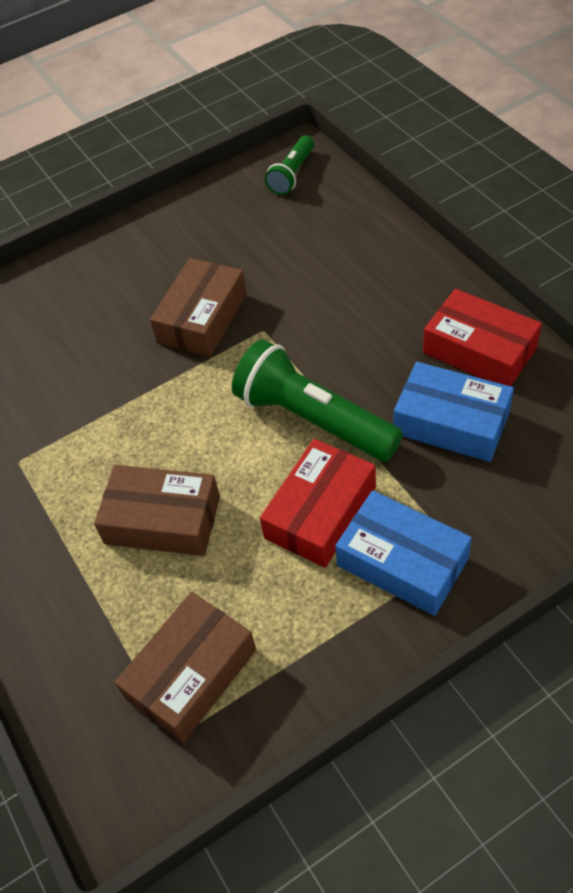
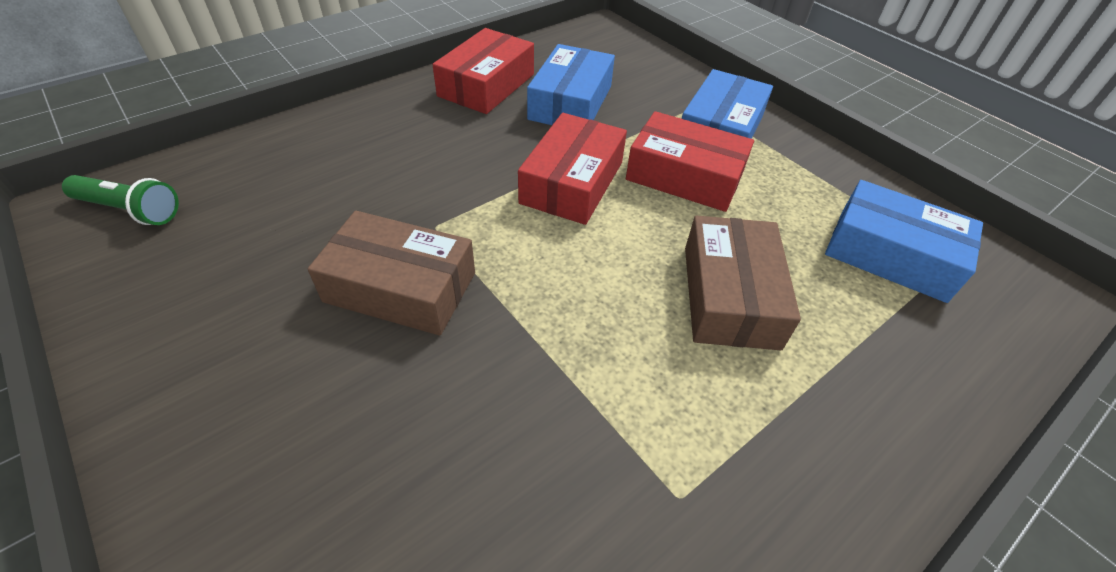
camera: 105 degrees left, 5 degrees down
(191, 674) = (891, 254): brown box -> blue box
(313, 419) = (572, 182): green flashlight -> red box

